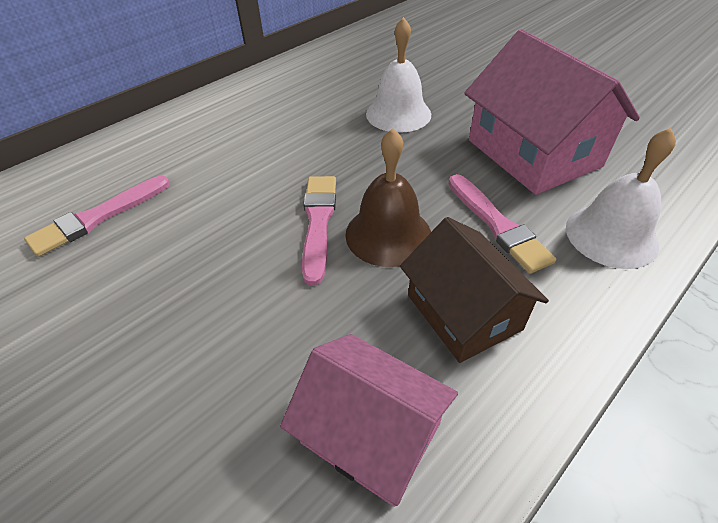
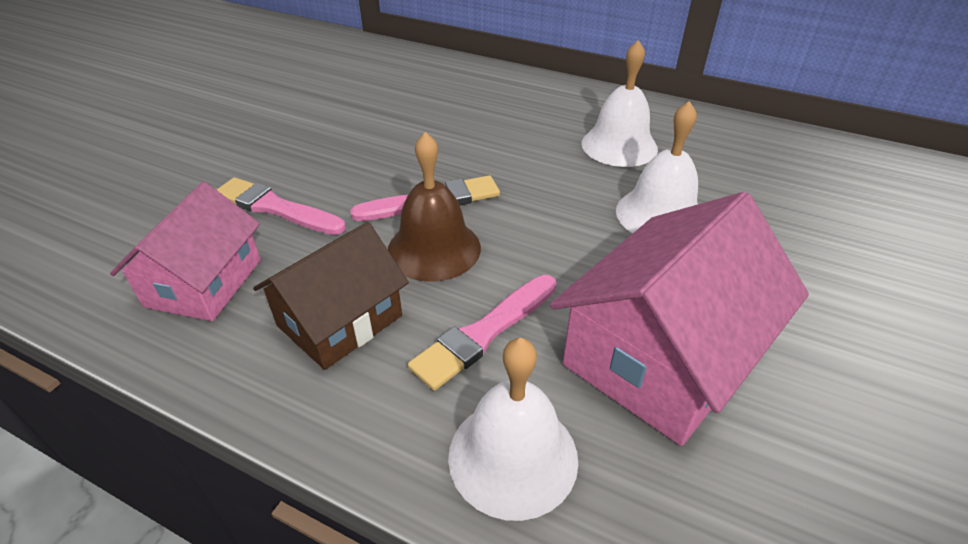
camera: 70 degrees right, 5 degrees down
(98, 217) = (394, 96): pink brush -> pink brush (276, 208)
(303, 106) = (619, 145): none -> white bell

